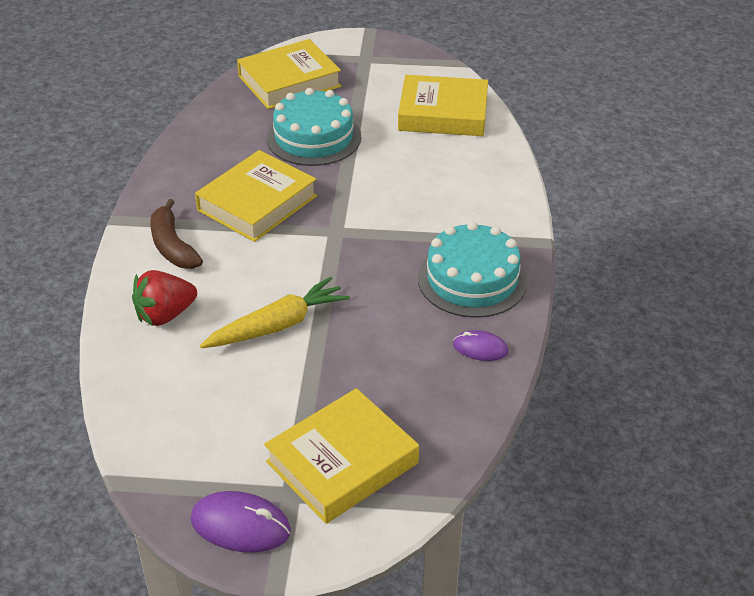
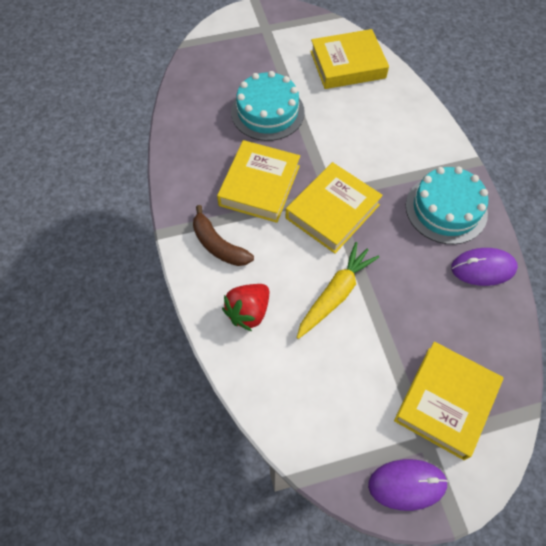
camera: 20 degrees left, 20 degrees up
(289, 81) = (221, 64): yellow book -> yellow book (332, 211)
(480, 348) = (483, 268): purple mouse -> purple mouse, size x1.60

